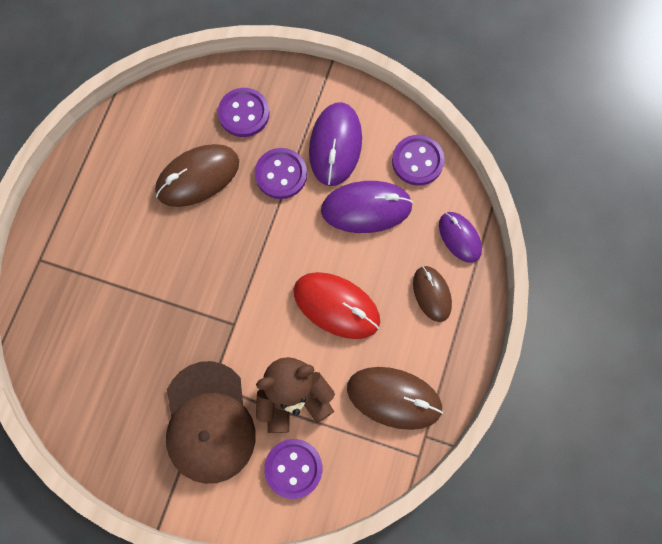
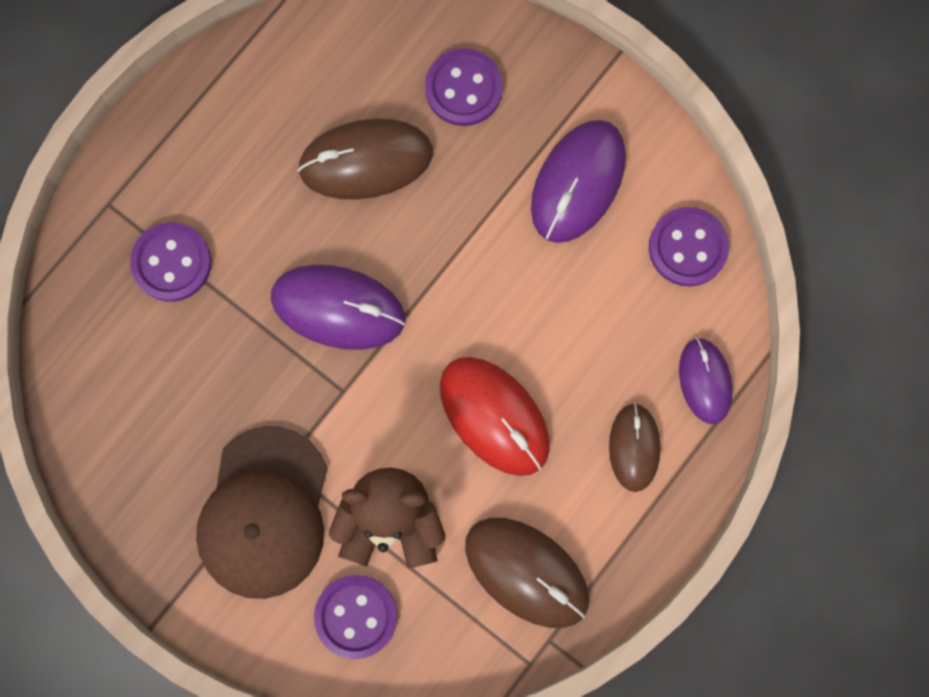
camera: 20 degrees right, 5 degrees up
(281, 174) = (484, 198): purple button -> purple button (172, 263)
(366, 208) = (588, 291): purple mouse -> purple mouse (338, 308)

